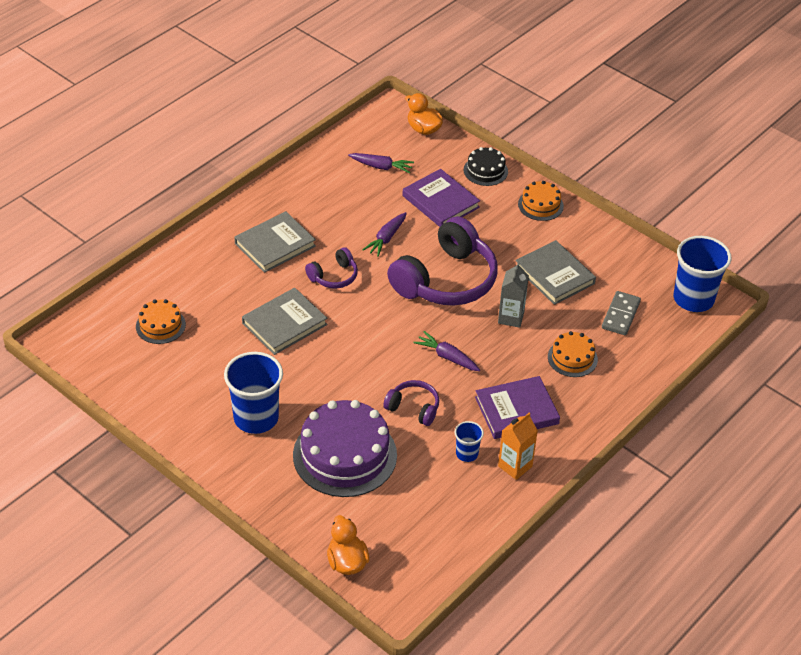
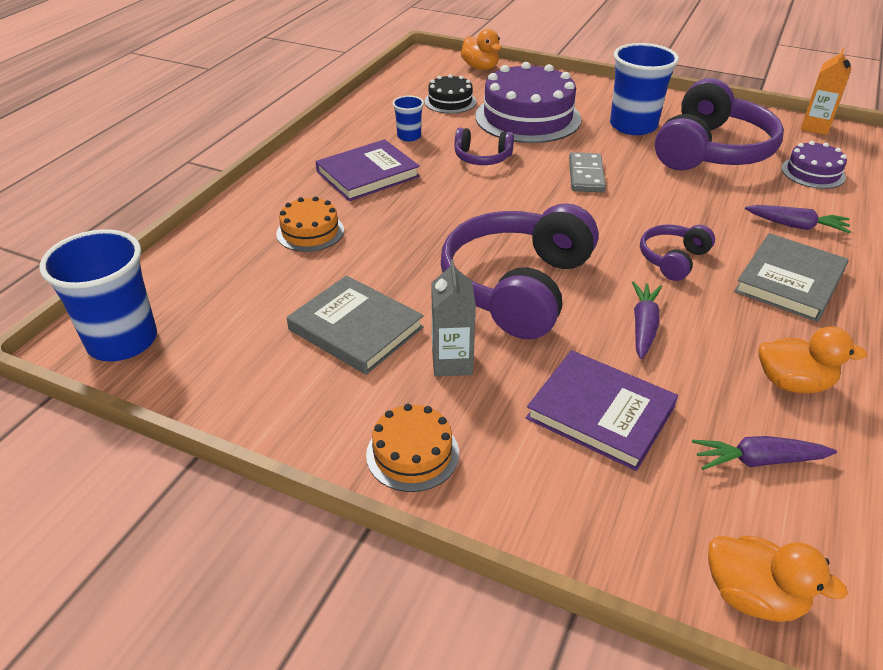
camera: 165 degrees right, 5 degrees down
(160, 325) = (813, 173): orange cake -> purple cake
(216, 369) = (711, 150): none -> purple headphones
(284, 324) = (682, 199): grey book -> none
(332, 192) = (793, 383): none -> orange duck
(447, 357) = (469, 205): purple carrot -> purple carrot (796, 226)
(485, 171) = (553, 509): black cake -> black cake (450, 101)
(511, 317) = (405, 260): grey carton -> grey carton (452, 362)
(515, 466) = (356, 136): orange carton -> orange carton (815, 127)
(620, 315) = (245, 294): grey domino -> grey domino (586, 175)

